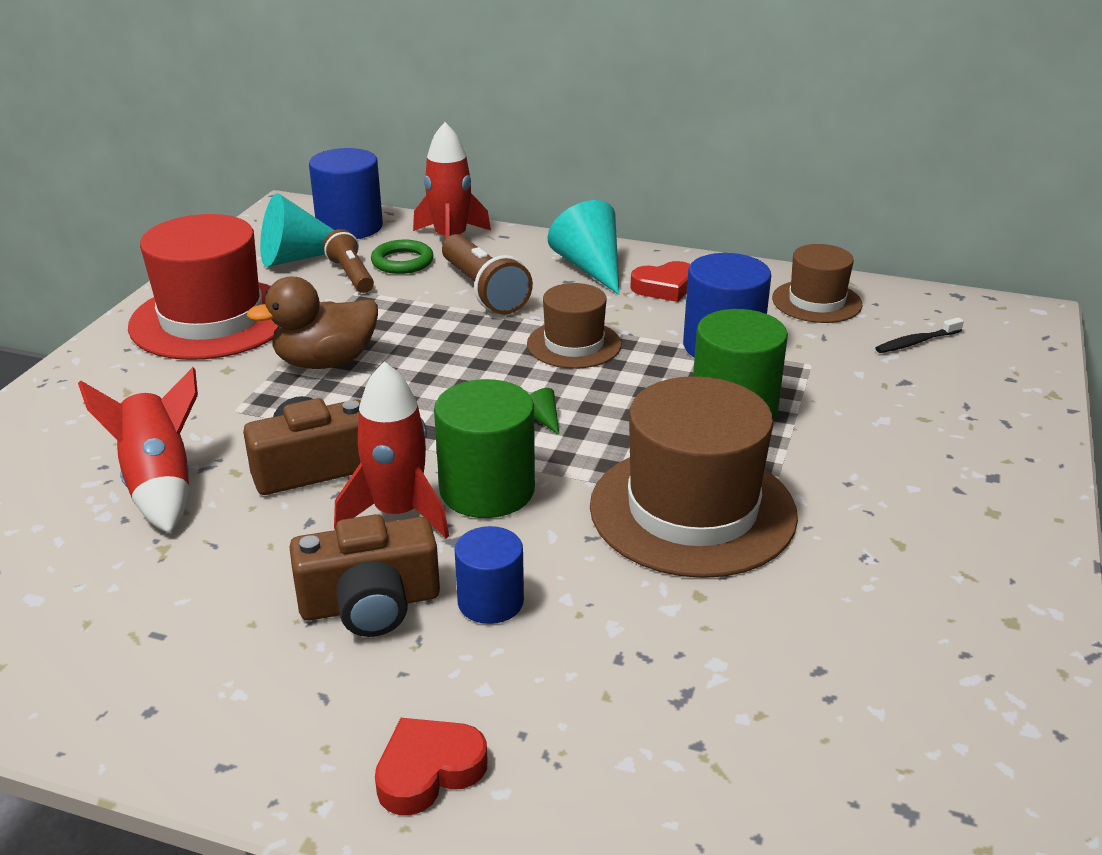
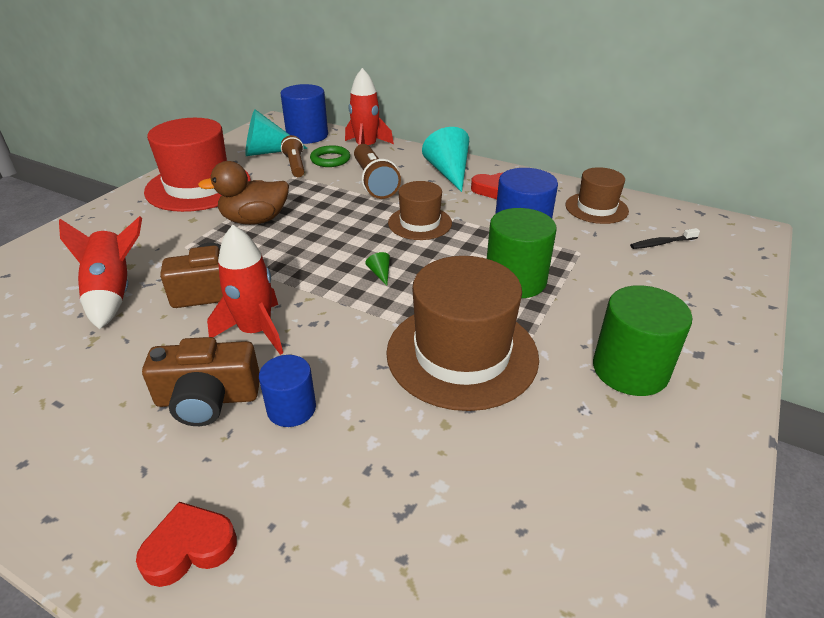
camera: 10 degrees right, 5 degrees up
(487, 490) = (322, 321): green cylinder -> green cylinder (630, 370)

